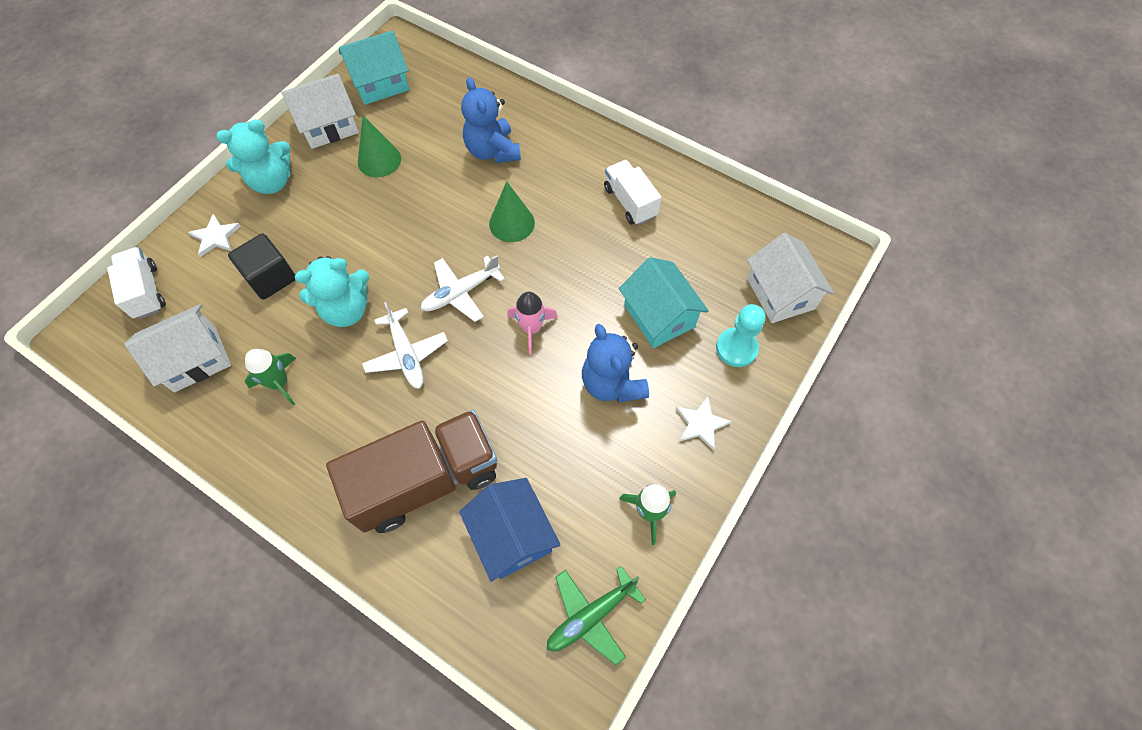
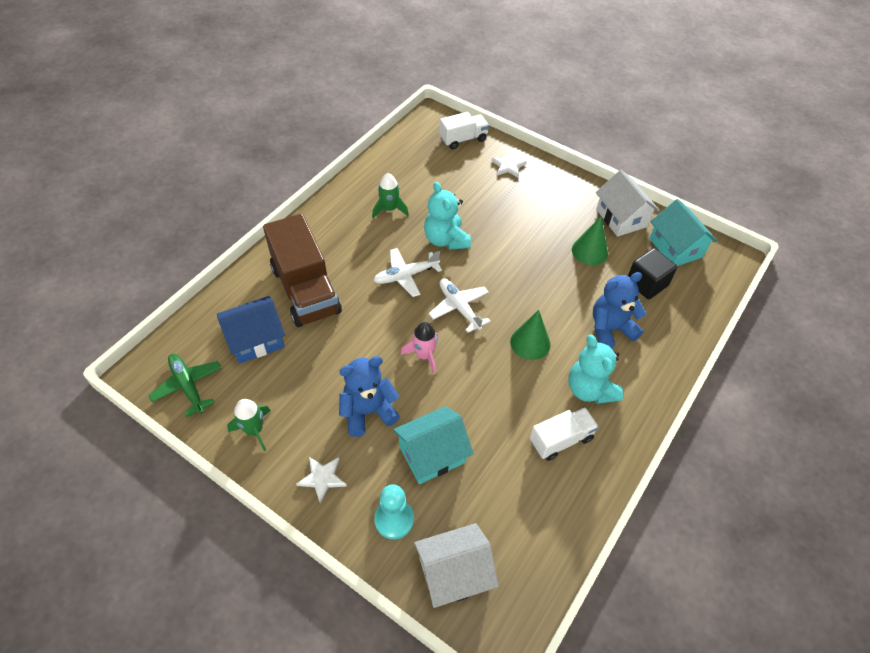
camera: 90 degrees right, 10 degrees down
(195, 359) = (411, 168): white house -> none
(271, 278) = (474, 197): black cube -> black cube (646, 283)
(272, 182) = (560, 190): turquoise teddy bear -> turquoise teddy bear (590, 389)

